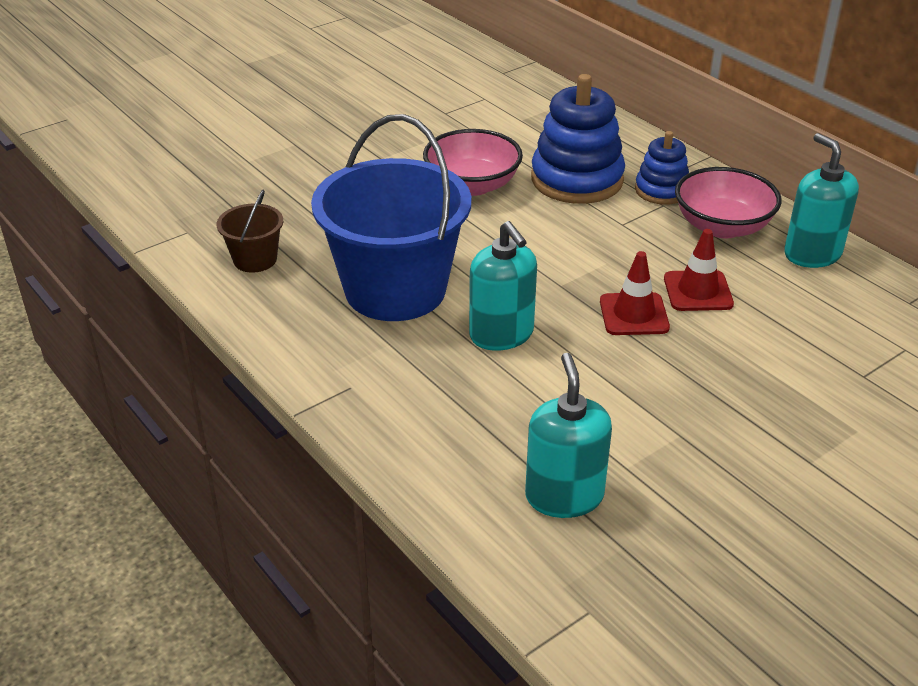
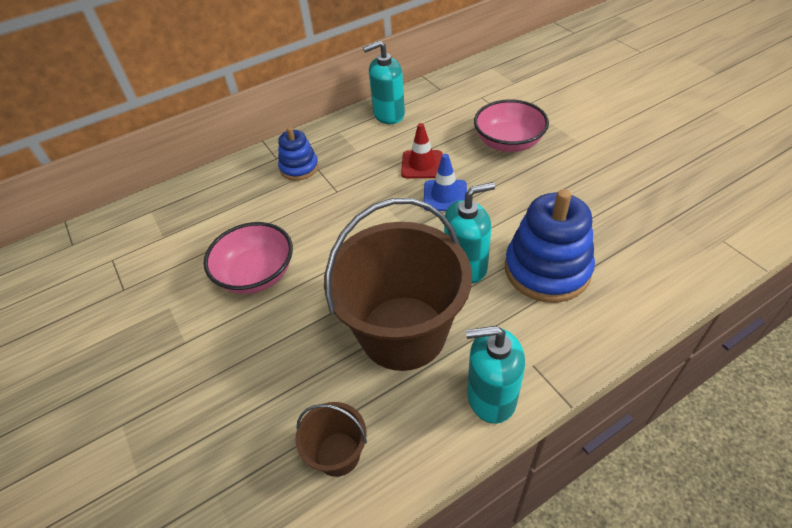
camera: 80 degrees left, 10 degrees up
(395, 290) = (403, 332): blue bucket -> brown bucket
(564, 496) = (630, 244): turquoise soap dispenser -> turquoise soap dispenser (491, 396)
(577, 179) = (270, 210): blue stacking toy -> blue stacking toy (547, 269)
(634, 314) = (445, 196): red traffic cone -> blue traffic cone
(722, 226) = (351, 146): pink bowl -> pink bowl (508, 143)

